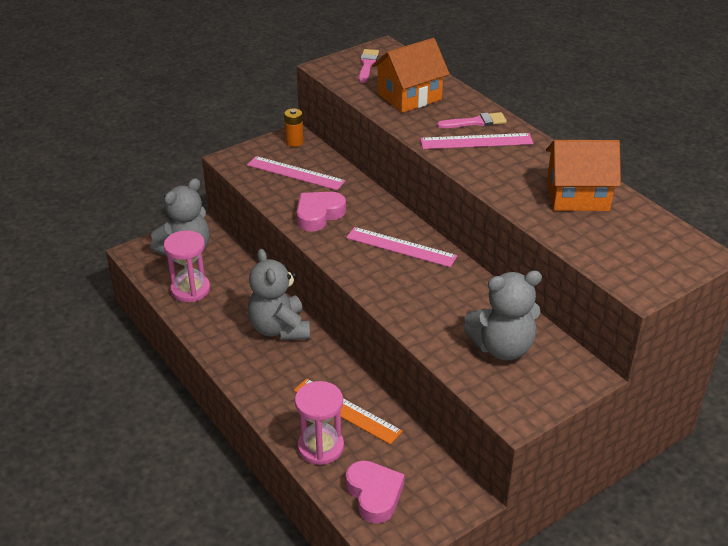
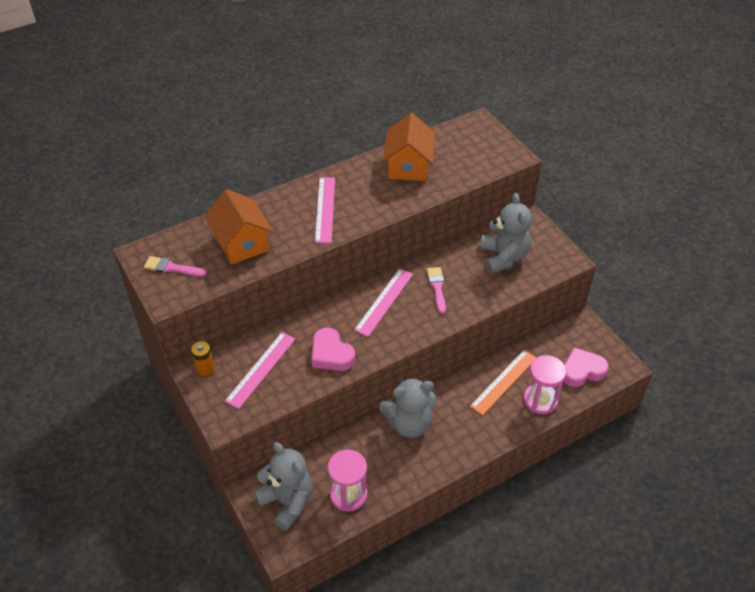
camera: 85 degrees left, 10 degrees up
(475, 122) = (295, 206): pink brush -> pink brush (437, 287)

